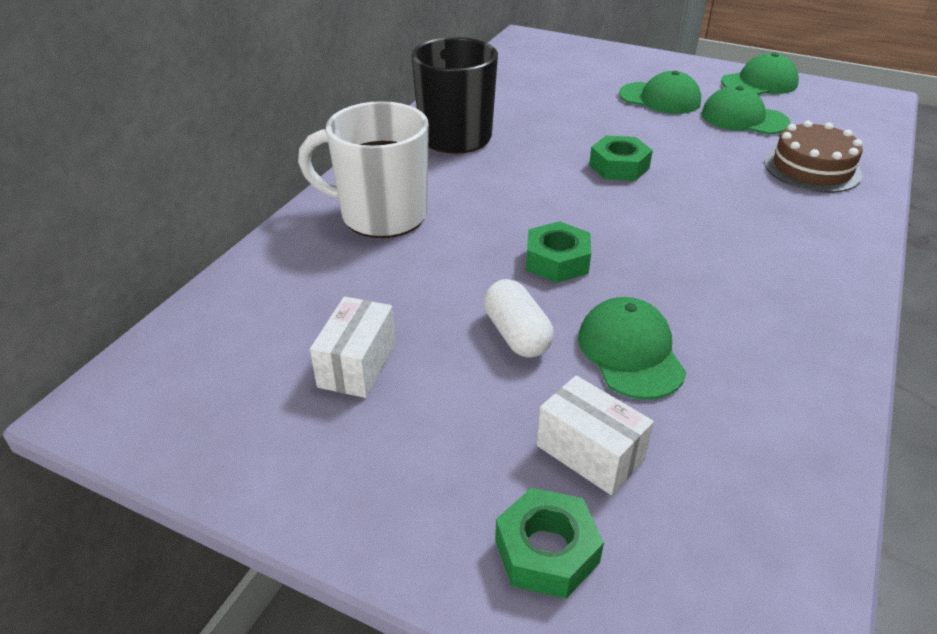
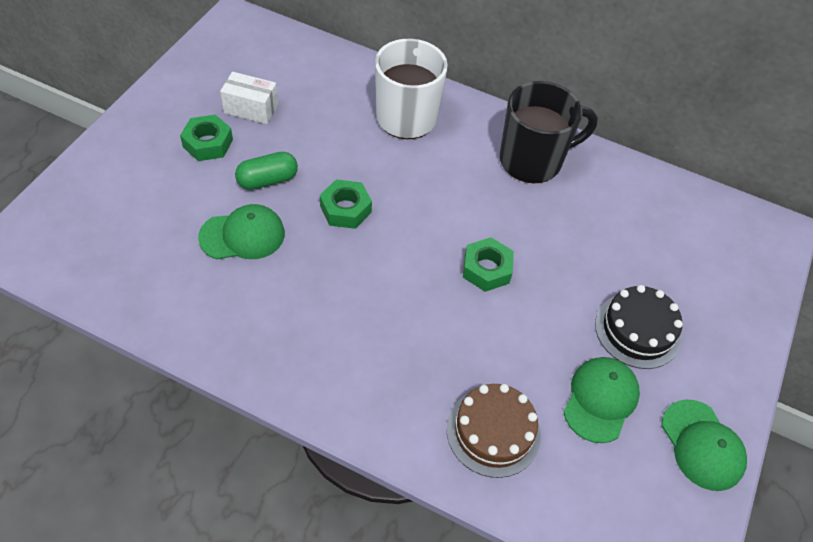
camera: 85 degrees right, 15 degrees up
(516, 335) = (267, 180): white capsule -> green capsule
(546, 551) = (107, 178): green nut -> green nut (208, 143)
(590, 452) = (164, 203): white box -> none
(660, 98) = (637, 330): green cap -> black cake

